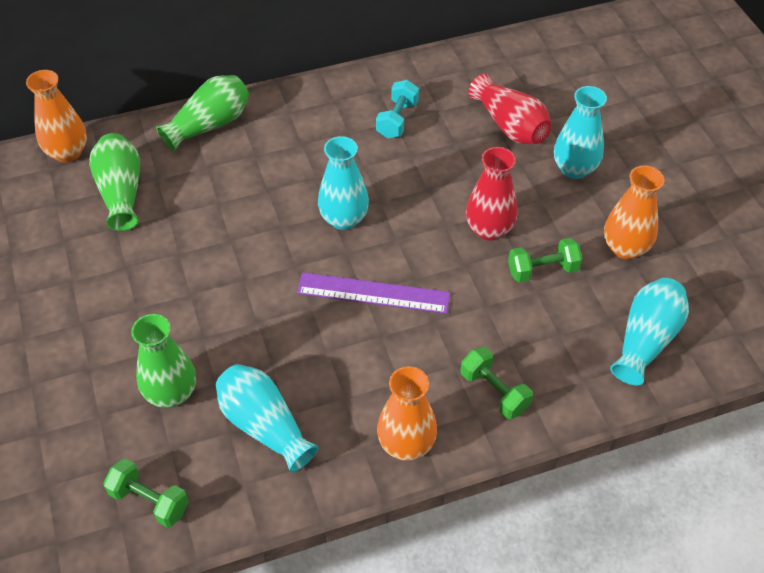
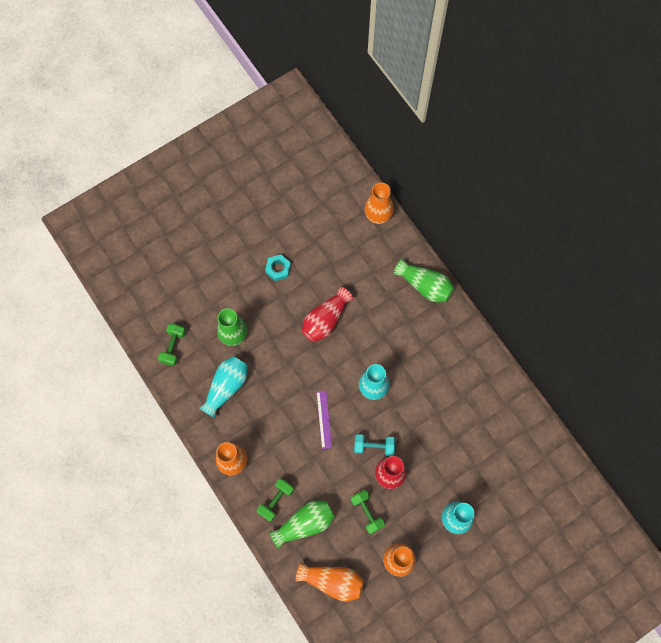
camera: 75 degrees right, 20 degrees up
(84, 301) = (278, 269): none -> turquoise nut
(121, 192) = (357, 256): green vase -> green vase (305, 524)
(373, 293) = (324, 419): purple ruler -> purple ruler, size x0.67
(397, 120) = (464, 397): turquoise dumbbell -> turquoise dumbbell (374, 446)
(510, 126) = (481, 470): red vase -> red vase (325, 320)
(646, 340) = (332, 581): turquoise vase -> orange vase

